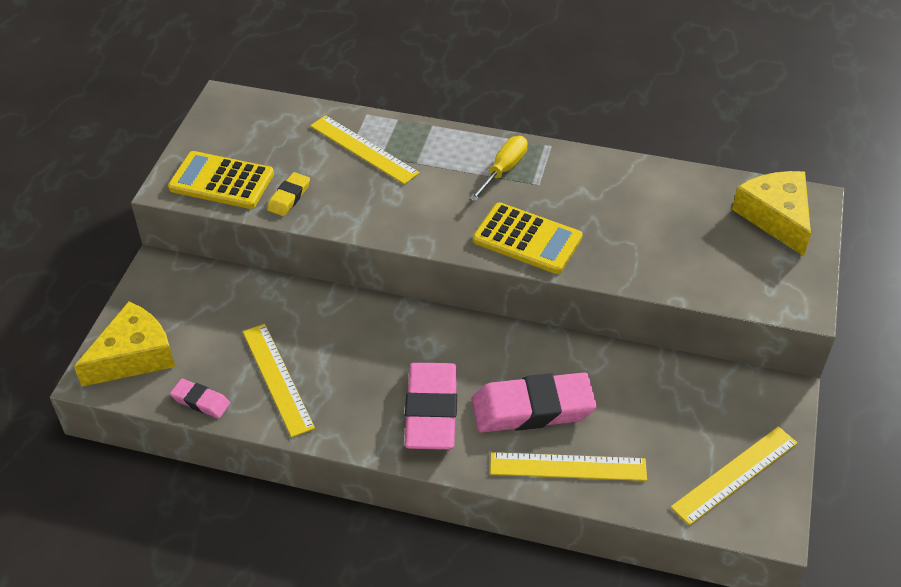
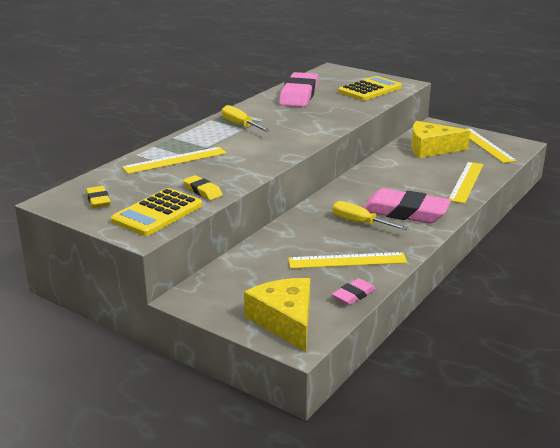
camera: 70 degrees left, 20 degrees down
(237, 129) = (98, 200): none -> yellow eraser
(380, 370) = (360, 223): none -> yellow screwdriver
(527, 239) = (310, 129): yellow calculator -> yellow calculator (370, 90)
(532, 408) = (417, 183): pink eraser -> pink eraser (298, 95)
(776, 217) = (338, 76): yellow cheese -> yellow cheese (431, 148)

